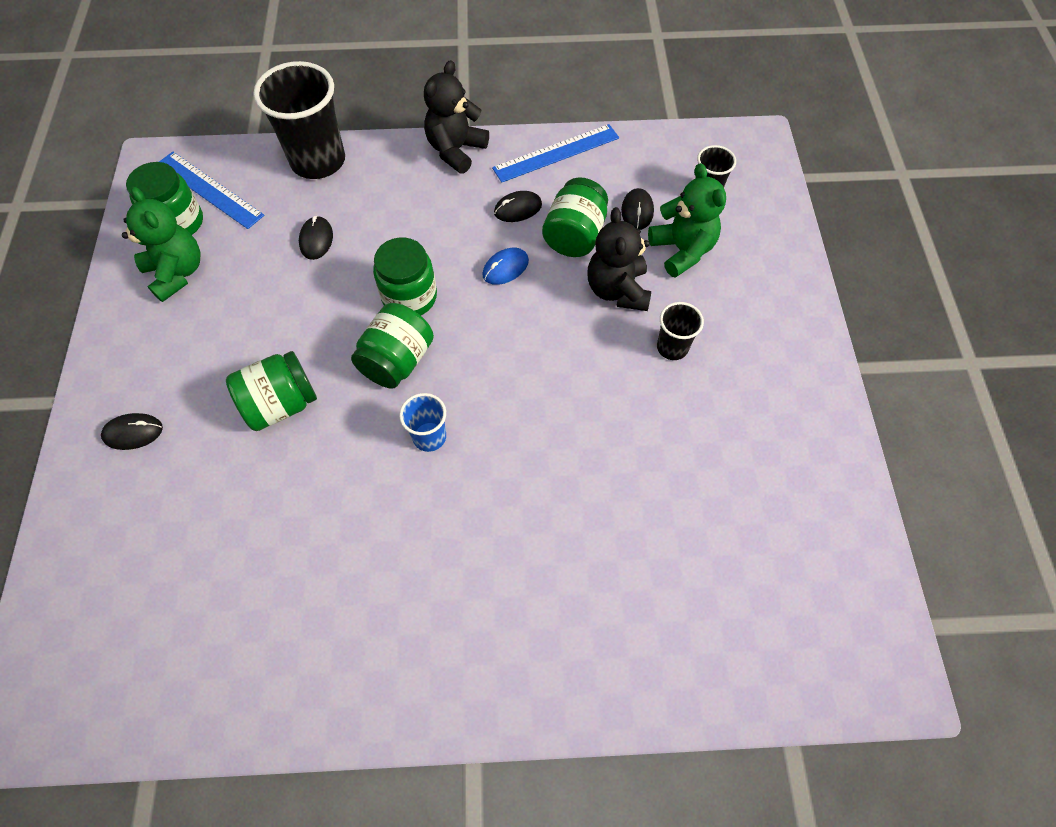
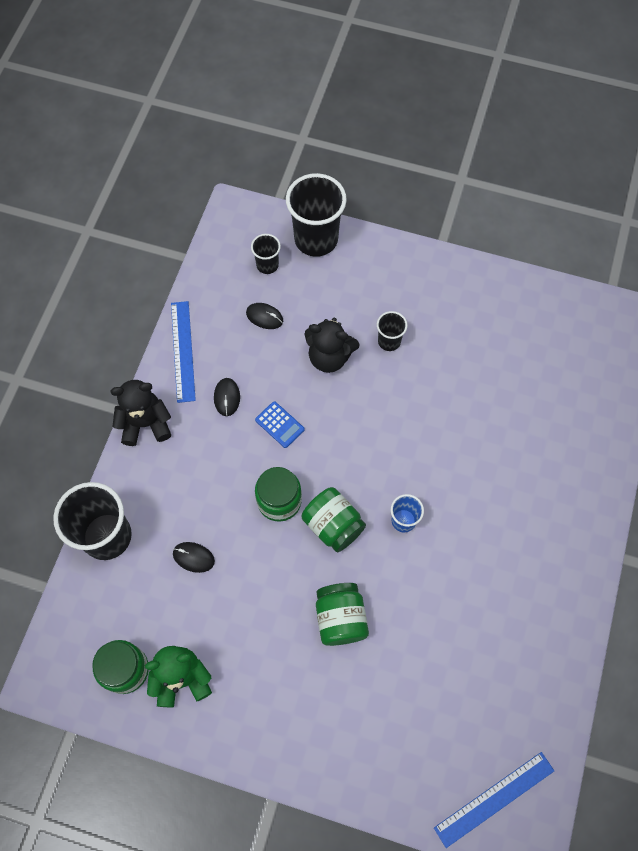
camera: 70 degrees left, 5 degrees up
(133, 432) = (326, 736): black mouse -> none
(209, 190) = (99, 636): blue ruler -> blue ruler (494, 799)
(456, 150) = (145, 423): black teddy bear -> black teddy bear turned 120 degrees clockwise
(505, 268) = (279, 425): blue mouse -> blue calculator
(574, 236) = (269, 367): green jar -> none
(682, 250) = (312, 302): green teddy bear -> none
(770, 228) = (316, 239): none -> black cup

